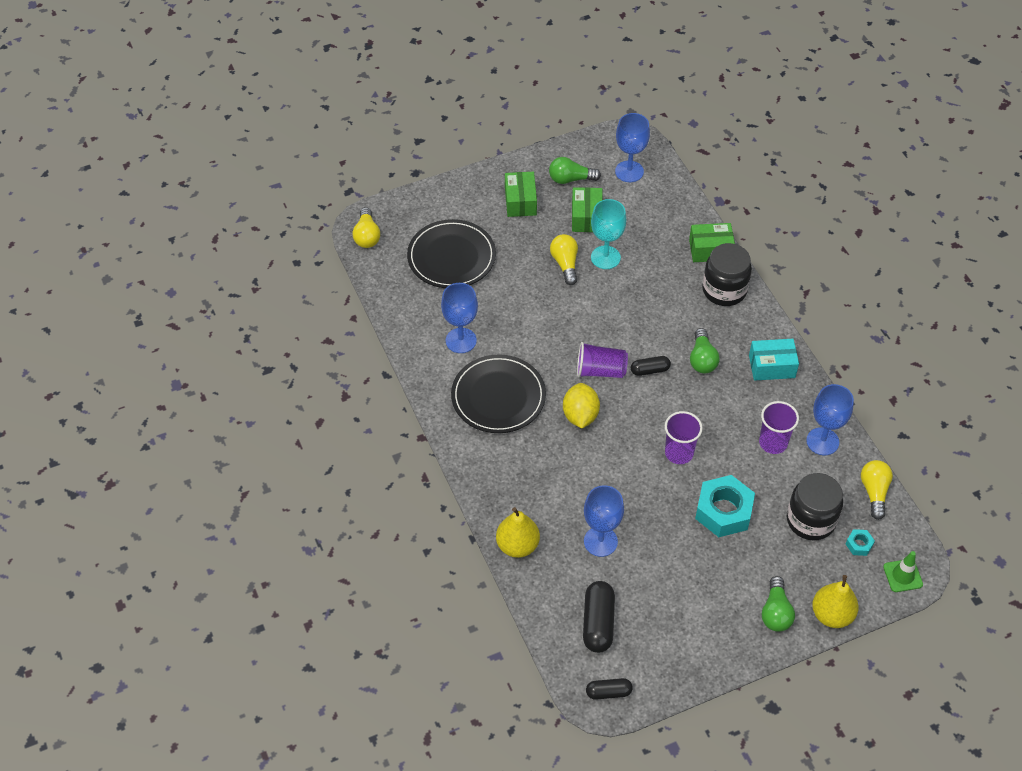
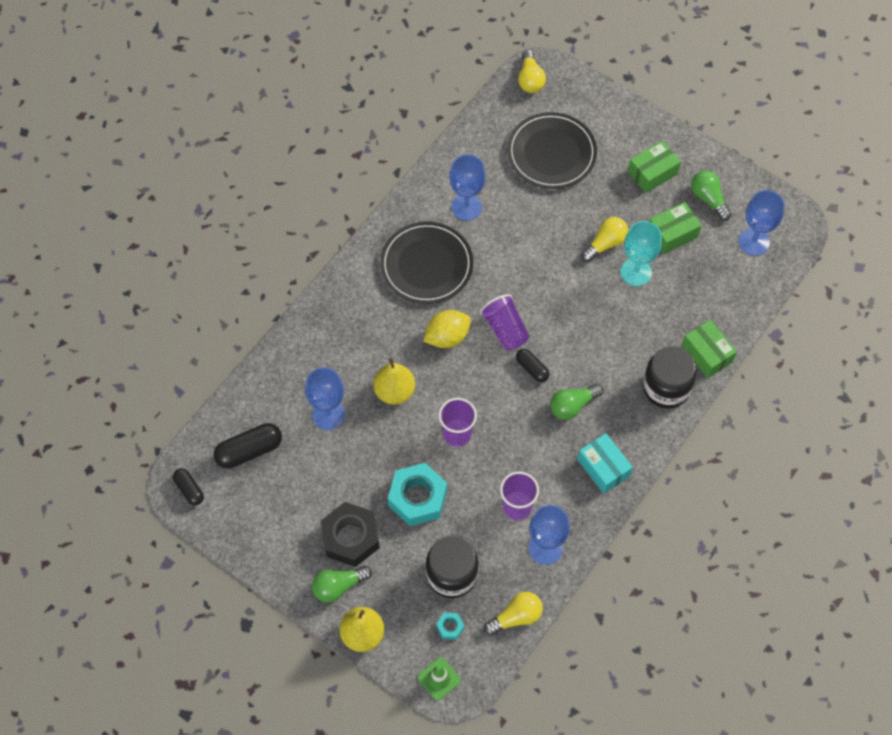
camera: 60 degrees right, 10 degrees up
(367, 236) = (530, 79): yellow light bulb -> yellow light bulb turned 60 degrees counterclockwise
(517, 545) = (288, 354): yellow pear -> yellow pear (394, 391)
(733, 581) = (351, 538): none -> black nut

